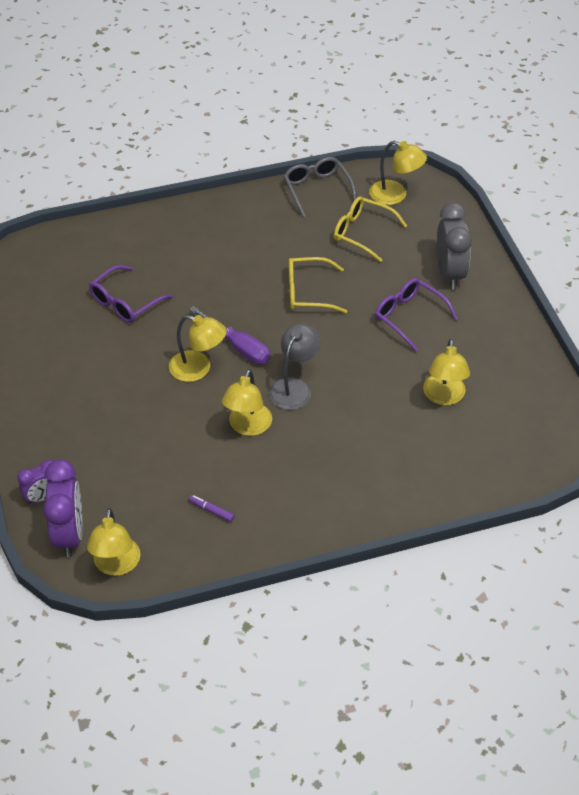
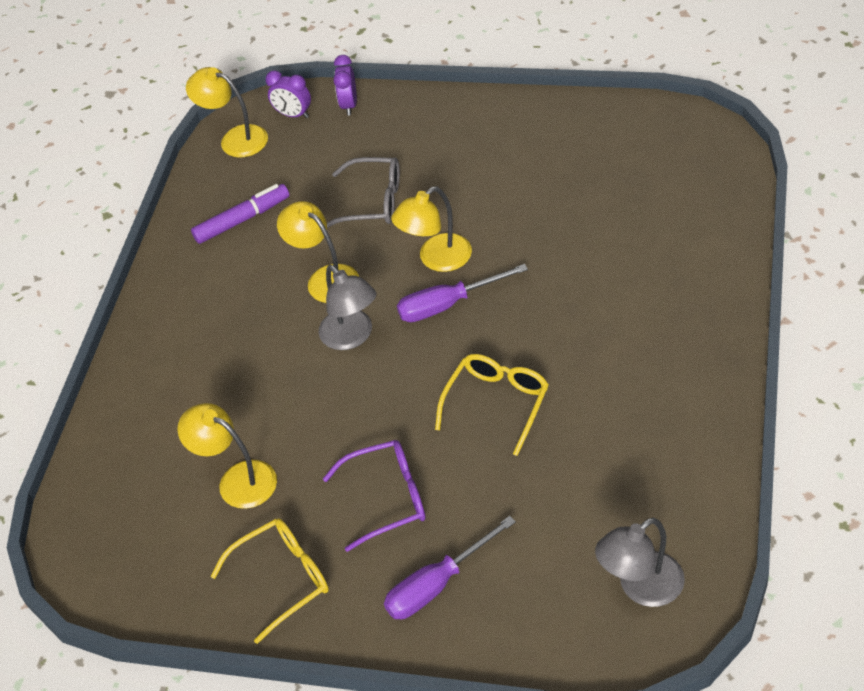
camera: 125 degrees right, 0 degrees up
(69, 534) = (293, 115): purple clock -> purple clock, size x0.58
(125, 302) = (584, 221): purple glasses -> none
(211, 510) = (242, 220): purple marker -> purple marker, size x1.88
(317, 189) = (703, 489): grey glasses -> grey glasses (373, 202)
(362, 233) = (578, 509): yellow glasses -> yellow glasses (283, 579)
(395, 195) = (641, 588): yellow lamp -> grey lamp
(450, 273) = (437, 584): grey clock -> purple screwdriver

